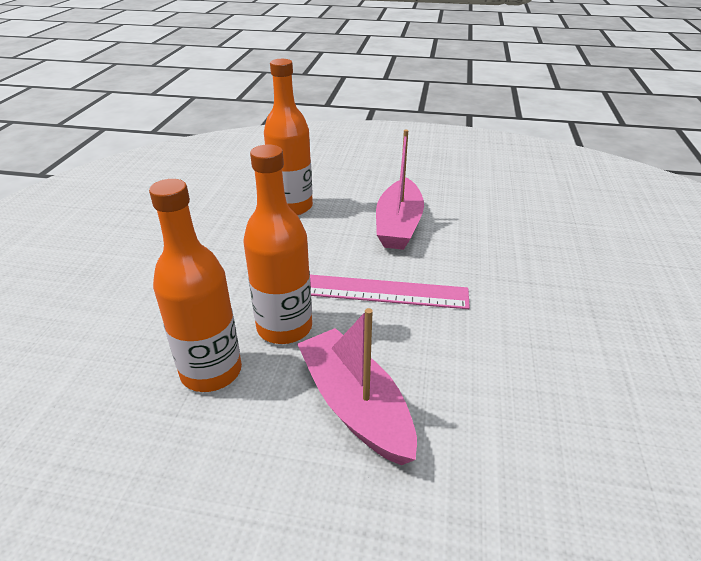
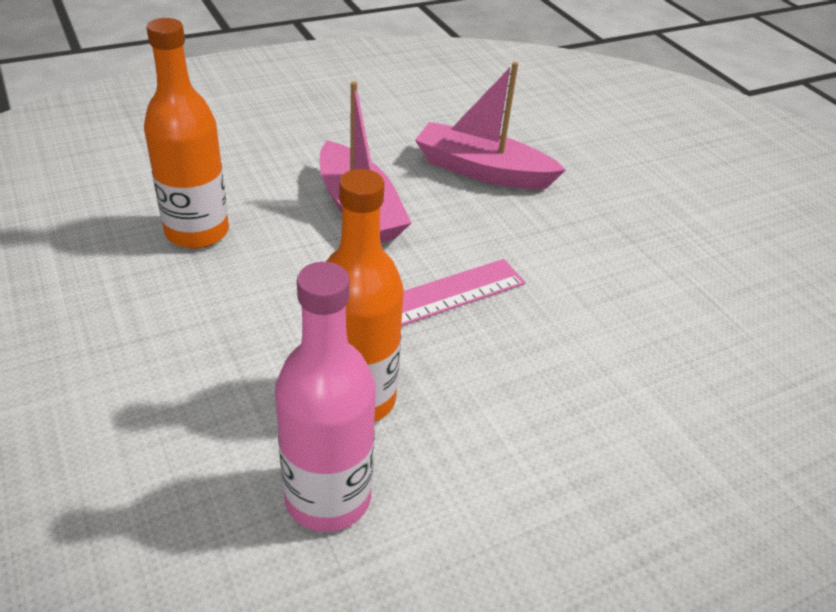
camera: 40 degrees left, 5 degrees up
(211, 371) = (328, 497): orange bottle -> pink bottle
(355, 405) = (518, 446): pink boat -> pink boat (482, 171)

